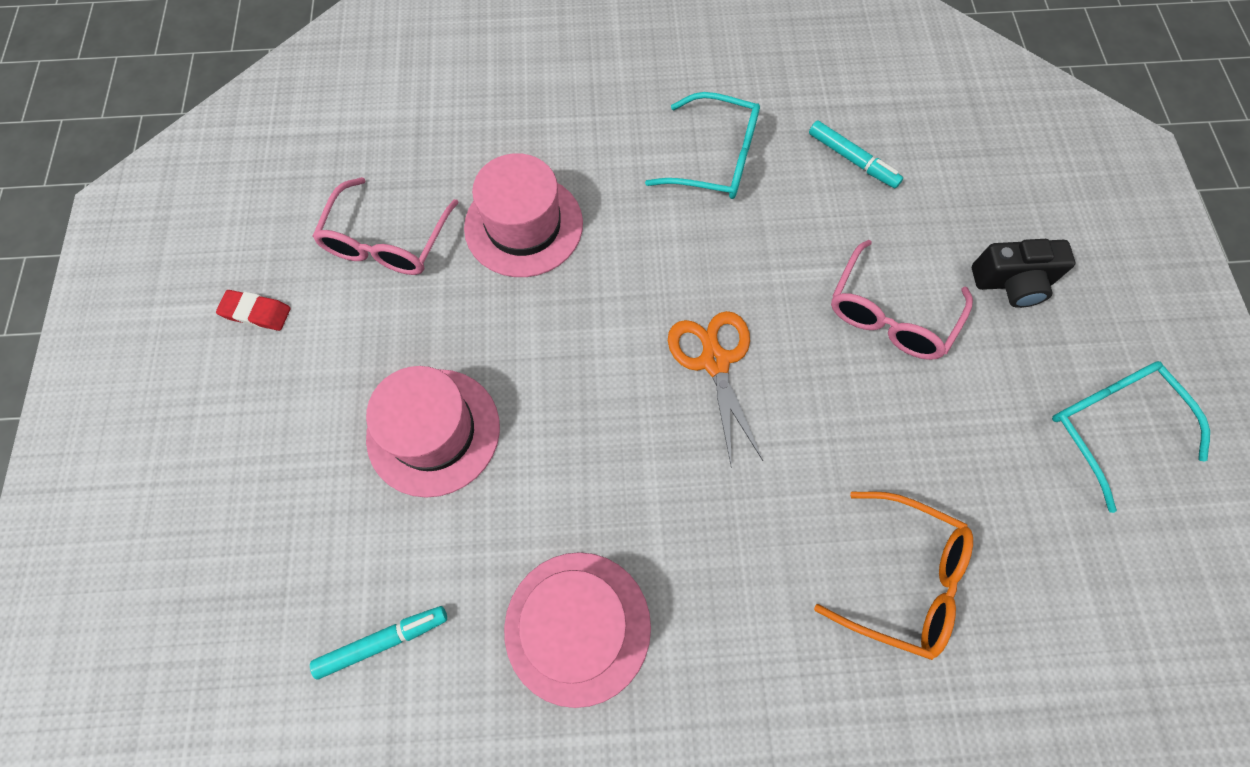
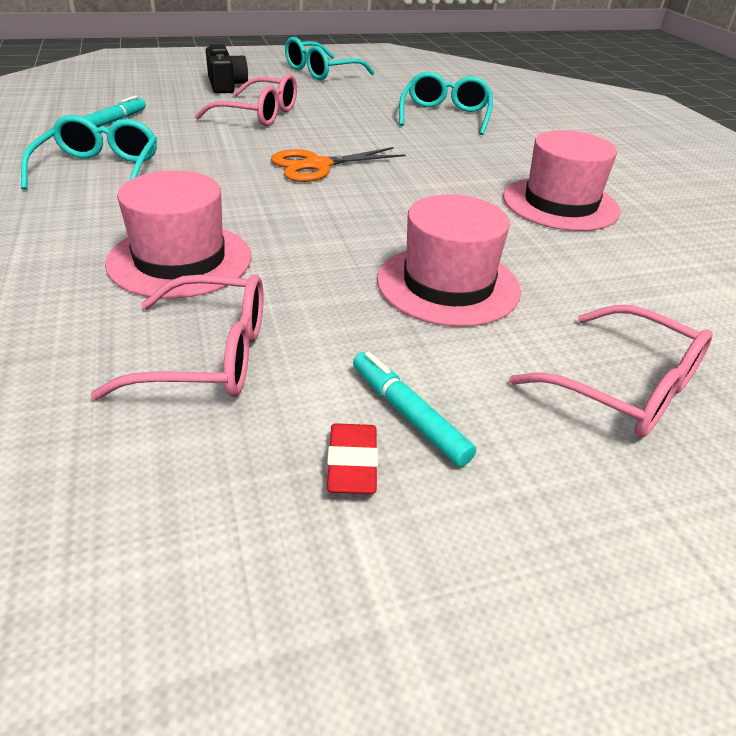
camera: 105 degrees left, 30 degrees down
(255, 523) = (625, 388): none -> pink glasses
(383, 641) = (652, 284): turquoise marker -> turquoise marker (408, 415)
(903, 579) = (445, 115): orange glasses -> turquoise glasses

